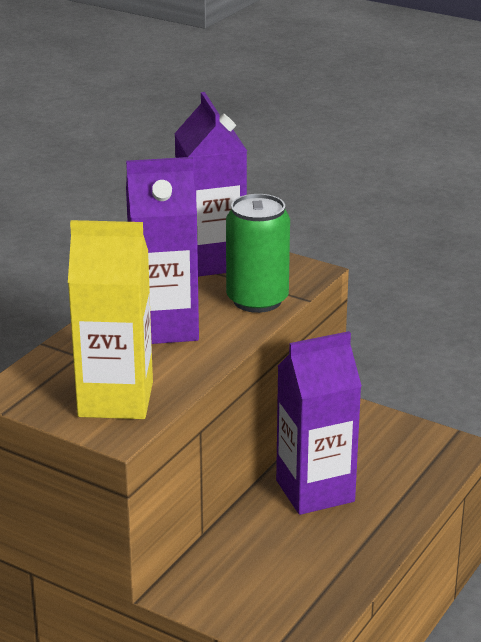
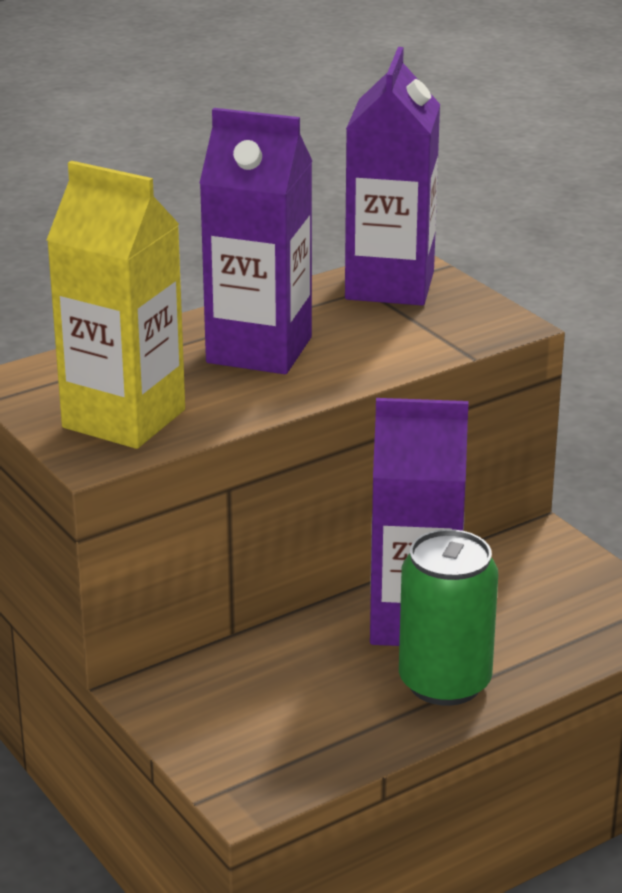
camera: 25 degrees right, 0 degrees up
(257, 300) = (405, 344): green can -> green can (444, 682)

